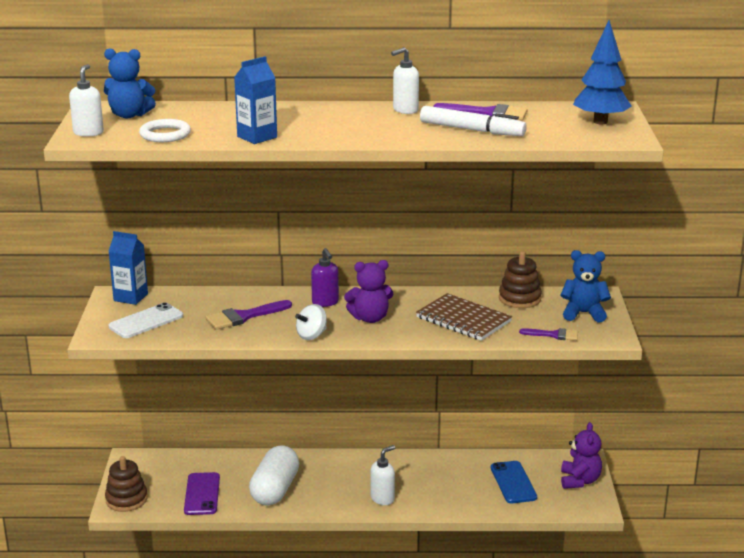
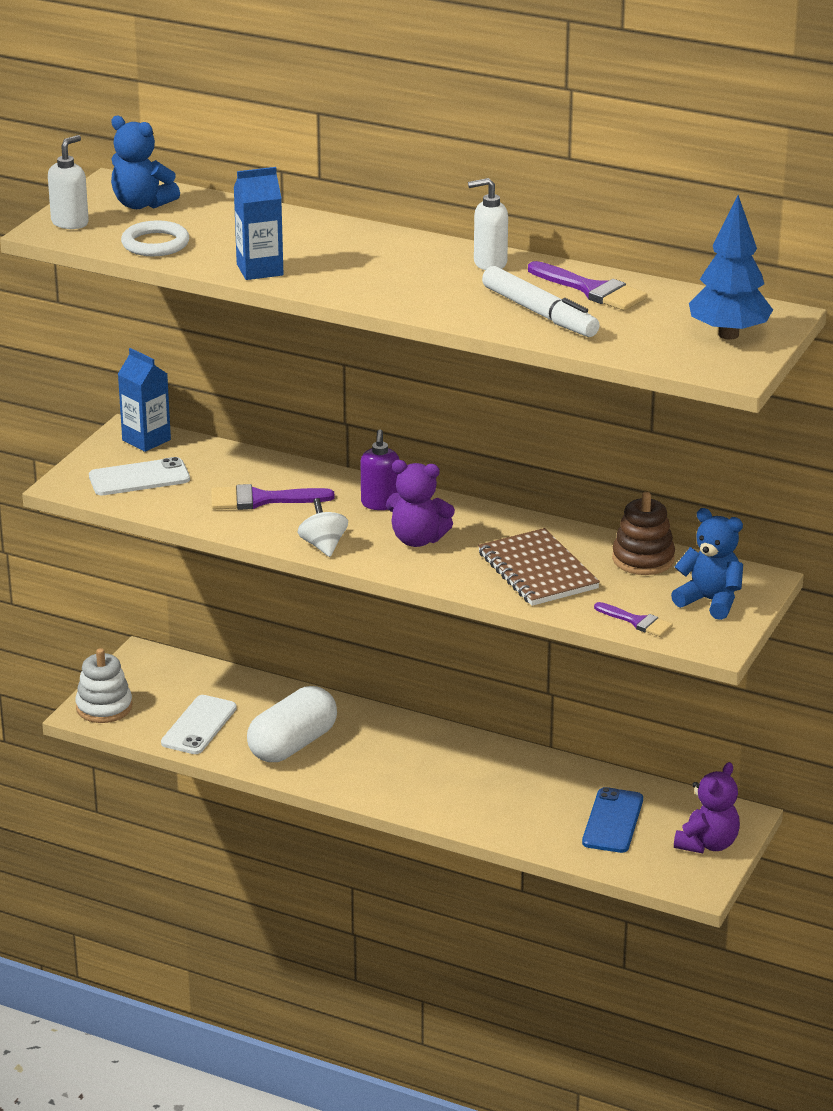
camera: 25 degrees right, 5 degrees up
(126, 499) = (104, 707): brown stacking toy -> white stacking toy
(202, 494) = (199, 725): purple phone -> white phone
(311, 335) = (323, 546): white spinning top -> white spinning top turned 90 degrees clockwise
(382, 498) = (421, 794): white soap dispenser -> none

